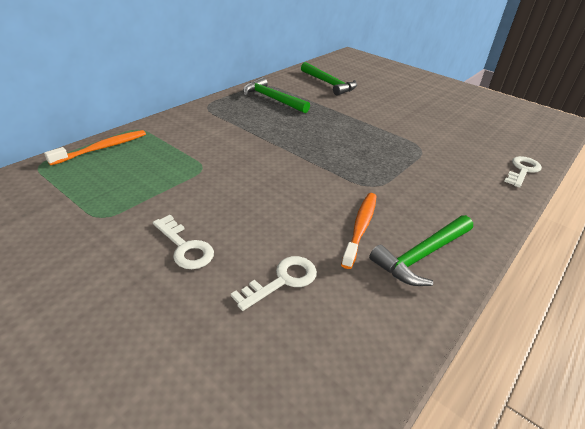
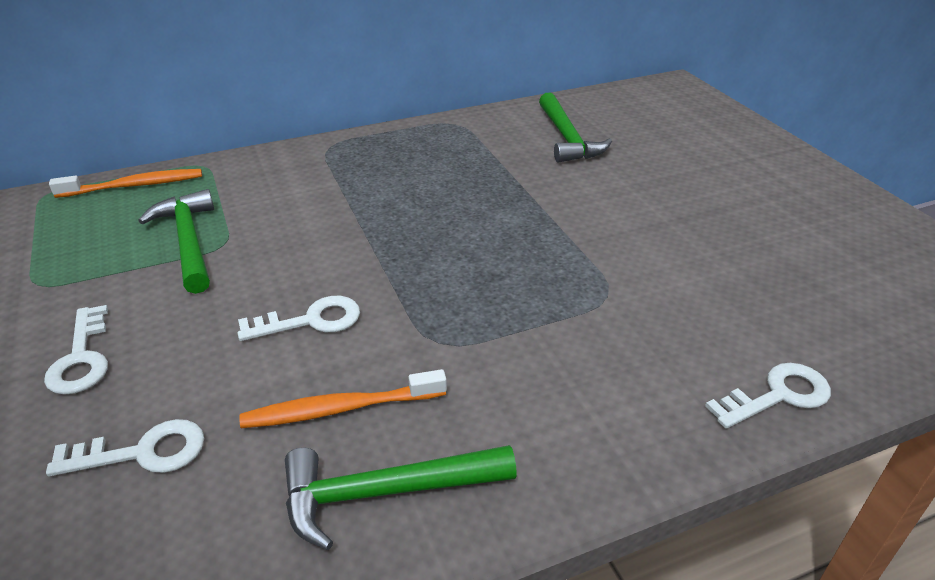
camera: 30 degrees right, 0 degrees up
(272, 99) = (440, 150): green hammer -> green hammer (188, 242)
(298, 193) = (310, 321): none -> white key
(360, 227) = (340, 409): orange toothbrush -> orange toothbrush turned 150 degrees counterclockwise

